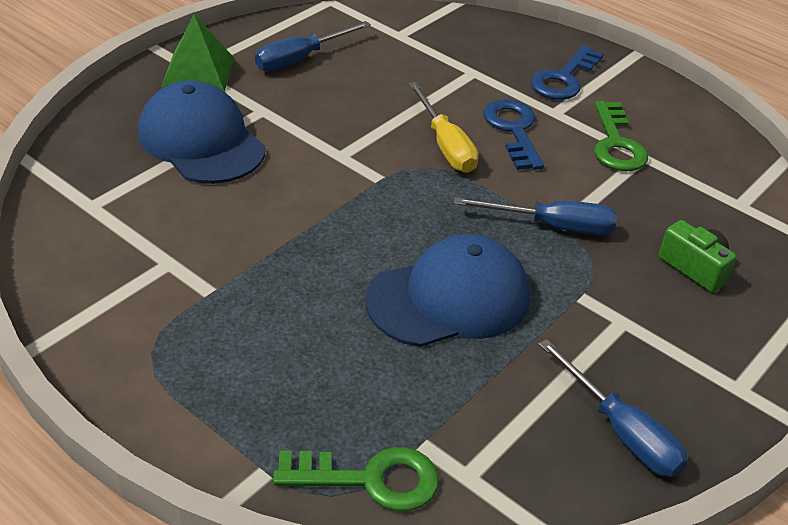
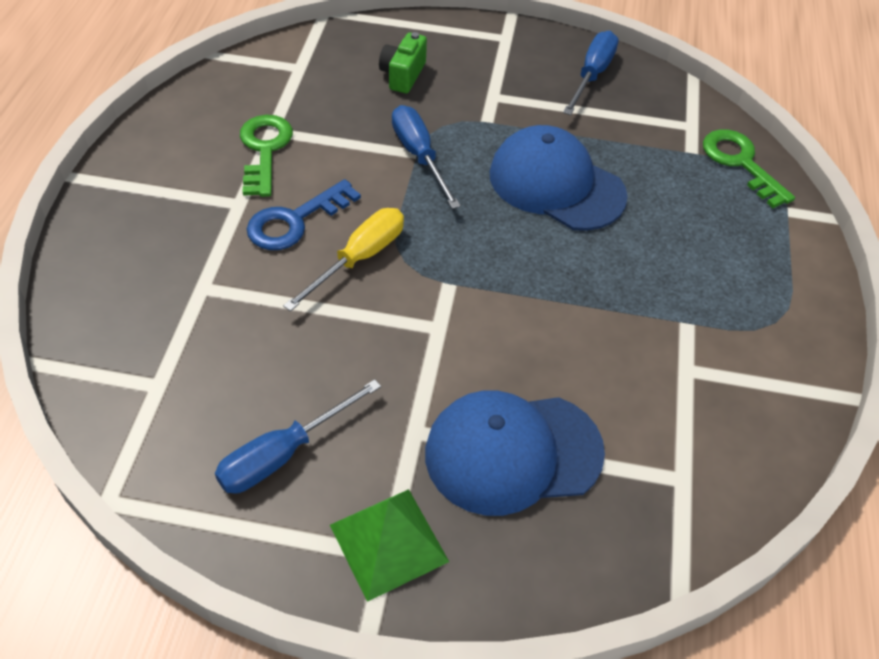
camera: 120 degrees left, 10 degrees up
(201, 141) = (513, 453): blue cap -> blue cap turned 60 degrees clockwise
(300, 59) = (283, 454): blue screwdriver -> blue screwdriver turned 120 degrees clockwise
(564, 79) = (168, 214): blue key -> none
(616, 144) = (264, 150): green key -> green key turned 60 degrees counterclockwise

